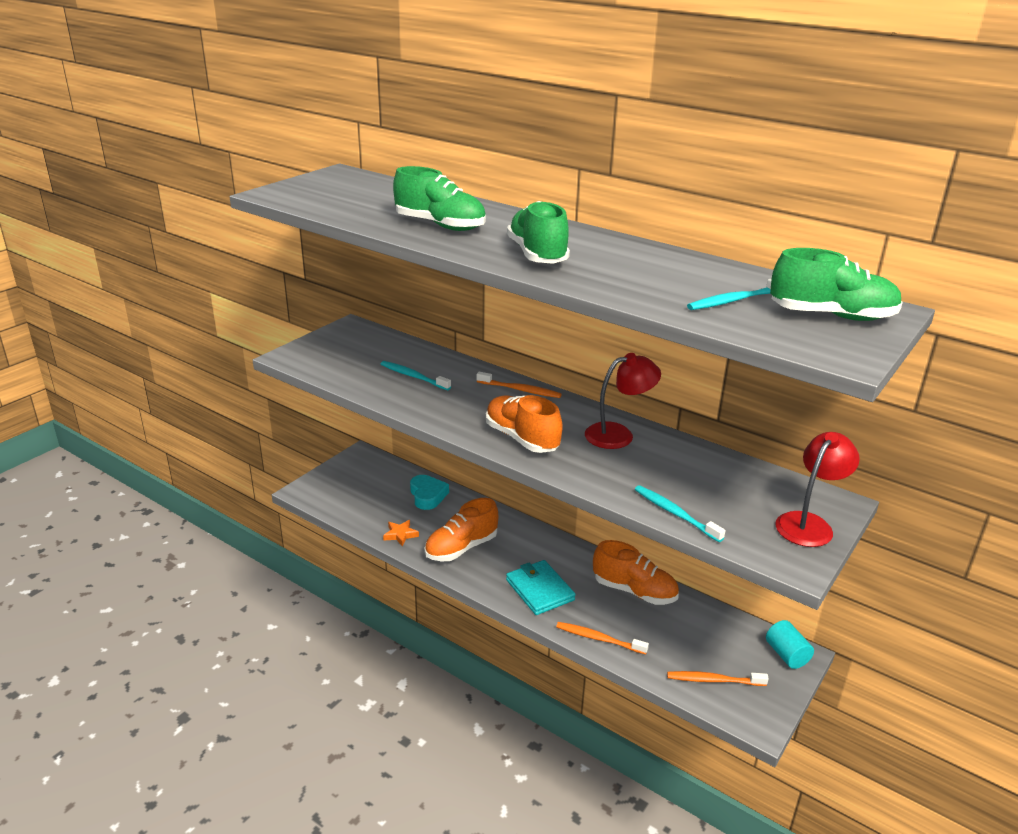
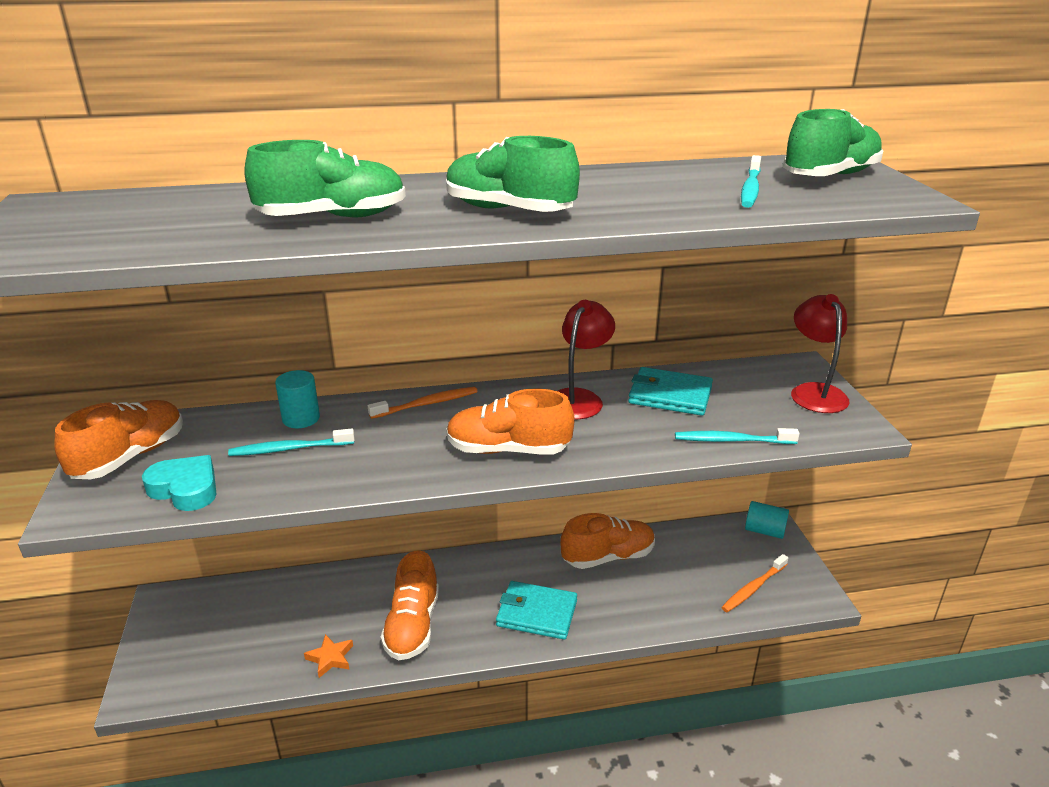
camera: 45 degrees left, 0 degrees up
(342, 343) = (130, 457): none -> orange shoe
(427, 495) = (305, 596): turquoise heart -> turquoise heart (185, 489)
(443, 364) = (301, 418): none -> turquoise cylinder
(599, 639) = (639, 620): orange toothbrush -> none
(686, 465) = (670, 395): none -> turquoise wallet

